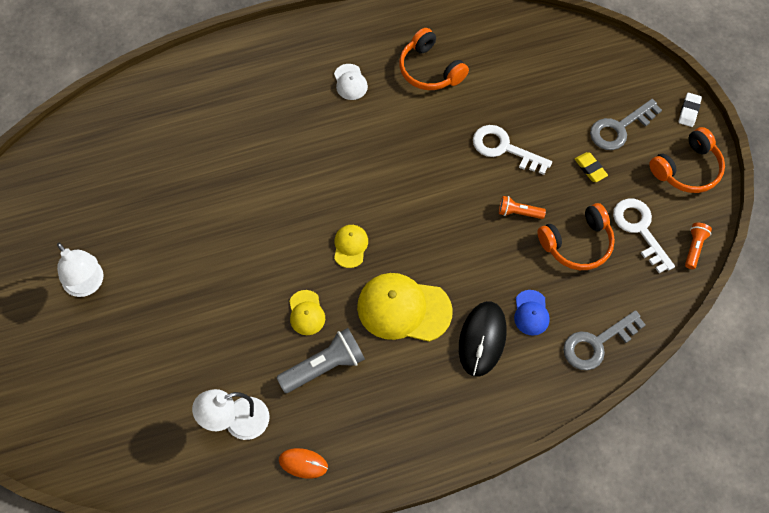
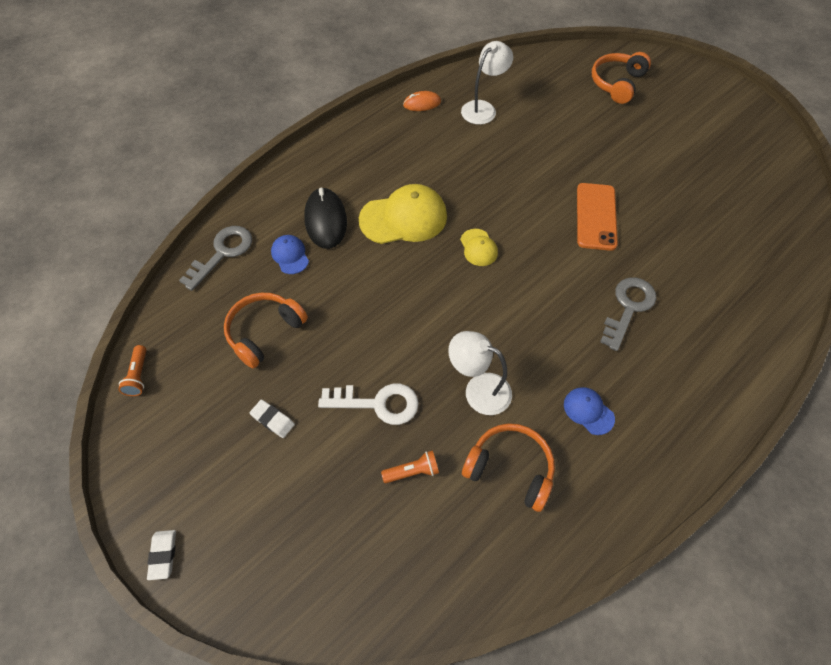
camera: 155 degrees right, 5 degrees down
(88, 285) = (662, 144): white lamp -> white lamp (478, 389)
(221, 232) = (596, 216): none -> orange phone
(306, 313) = (481, 187): yellow cap -> none
(324, 366) = (443, 159): grey flashlight -> none
(350, 82) = (588, 411): white cap -> blue cap
(518, 212) = (335, 339): orange flashlight -> orange flashlight (412, 471)
(590, 168) = (273, 420): yellow eraser -> white eraser
(619, 128) = (250, 489): grey key -> grey key (628, 308)
(640, 229) = (201, 372): white key -> none
(687, 169) = (156, 467): orange headphones -> orange headphones (617, 83)

